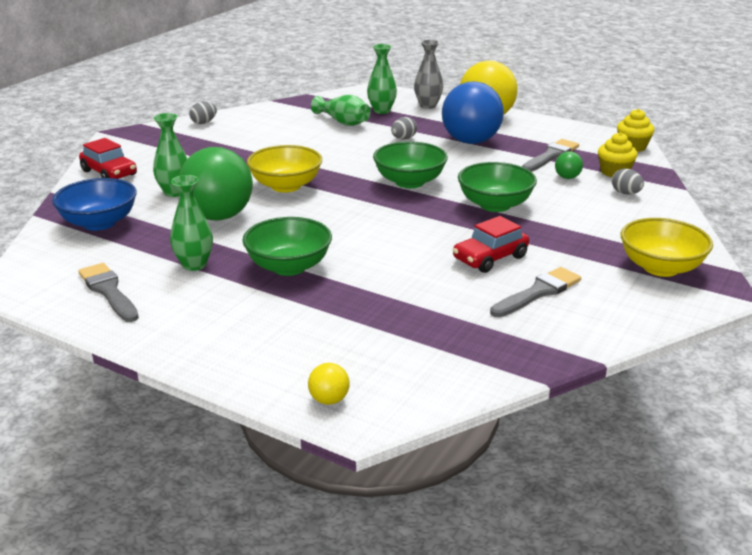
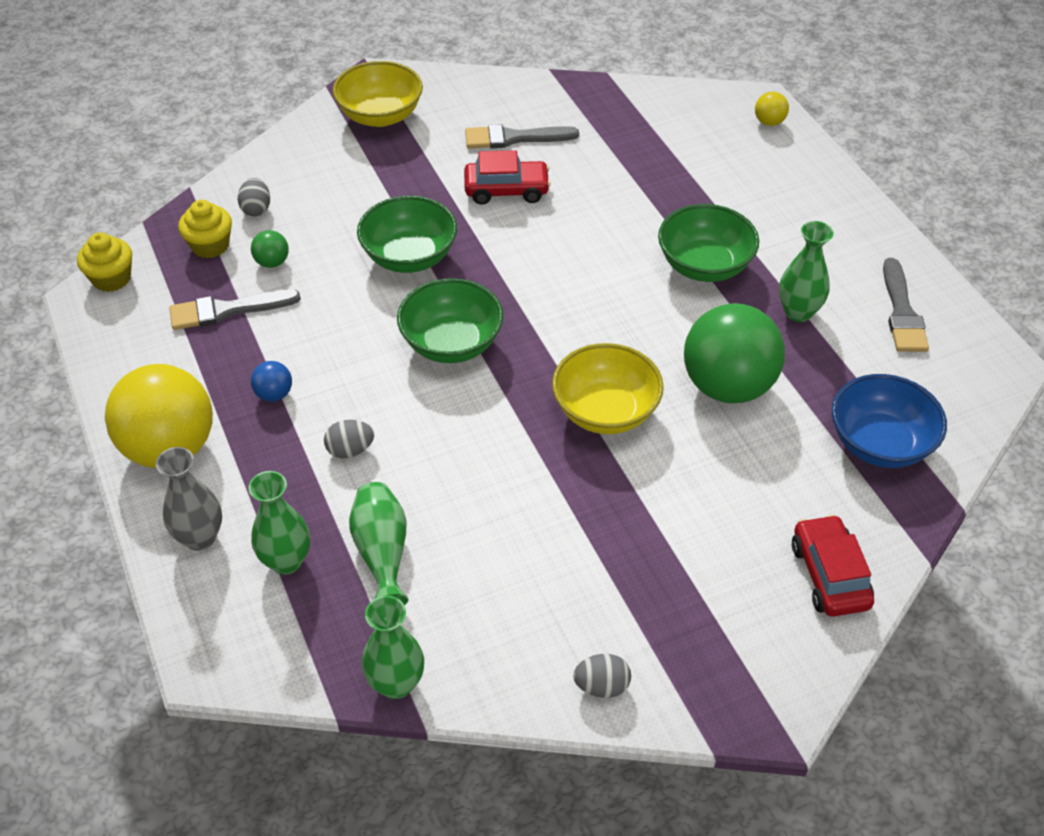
camera: 145 degrees left, 20 degrees up
(174, 192) = (757, 469): green vase -> green vase (396, 683)
(471, 141) = (274, 394): blue ball -> blue ball, size x0.41

